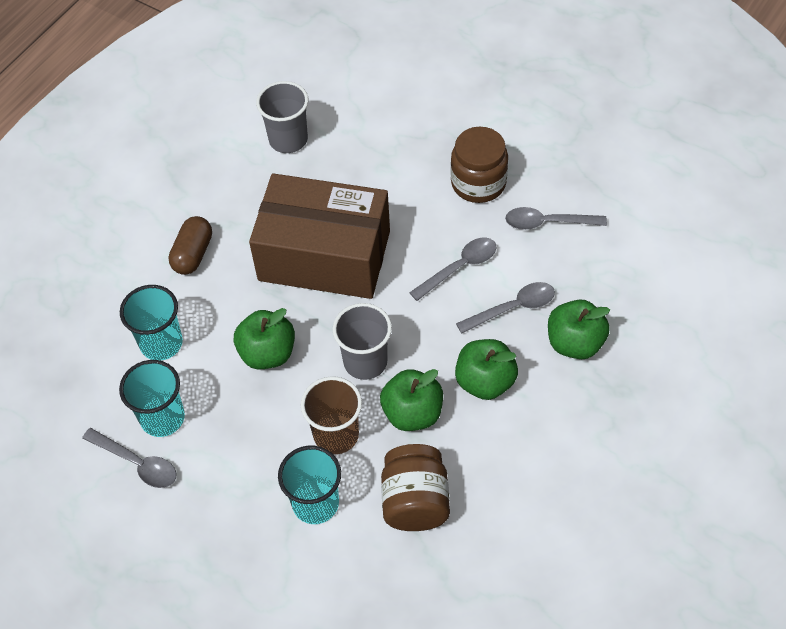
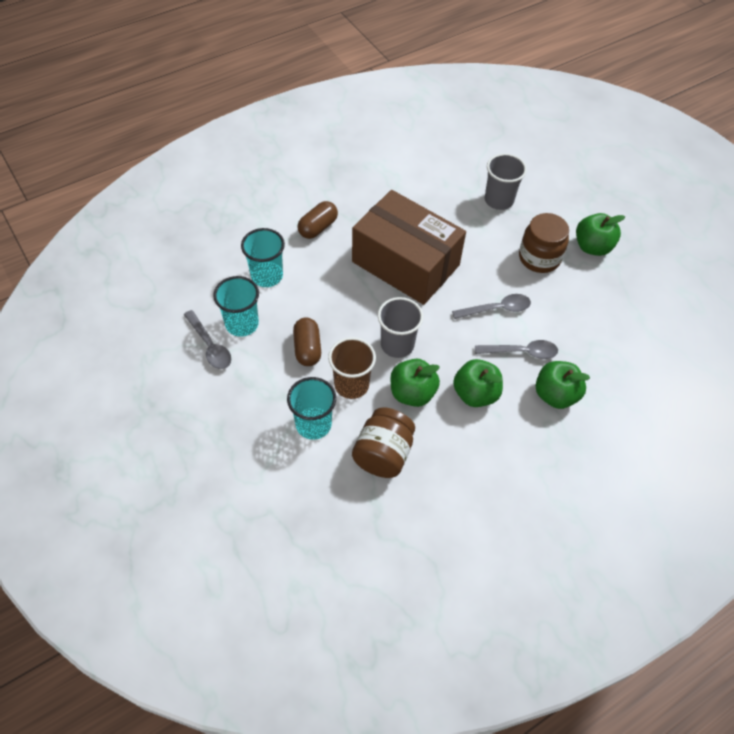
camera: 20 degrees right, 0 degrees up
(260, 413) = (307, 348): none -> brown capsule
(267, 353) = (333, 311): green apple -> green apple (592, 247)
(288, 139) = (420, 179): grey cup -> grey cup (499, 200)
(547, 223) = (577, 304): grey spoon -> none

